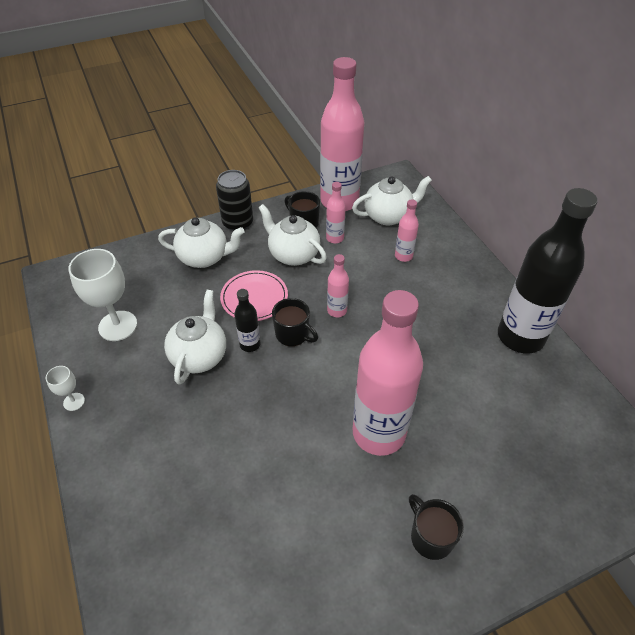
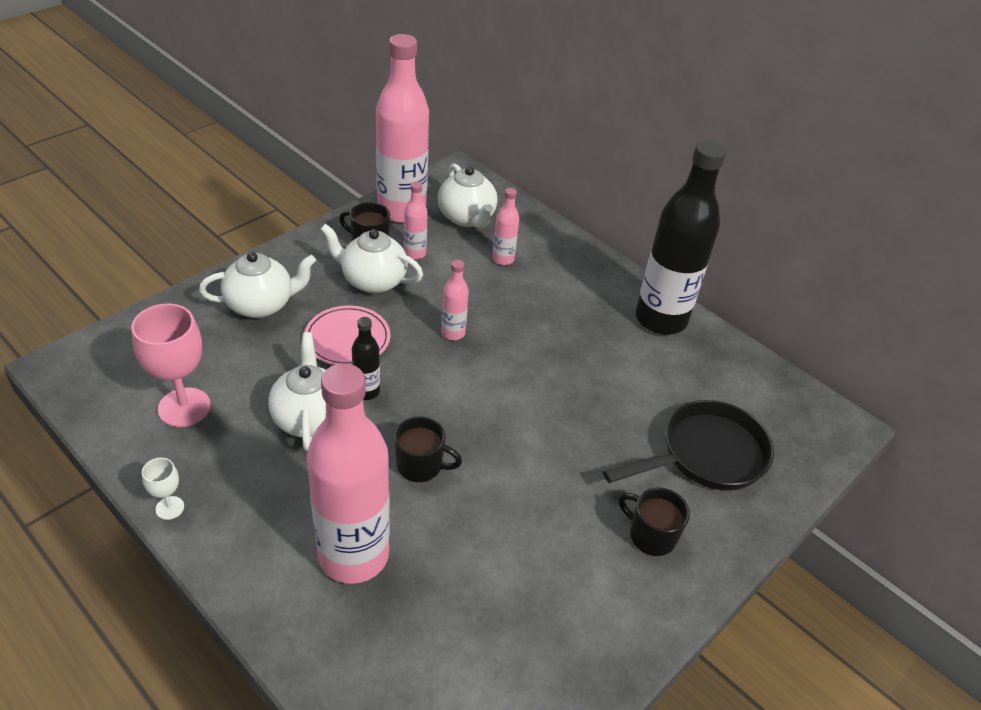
camera: 25 degrees left, 5 degrees down
(118, 326) = (184, 407): white goblet -> pink goblet
(238, 223) = (285, 256): black can -> none
(293, 334) = (413, 369): black mug -> black mug (421, 465)
(379, 433) = (555, 450): pink bottle -> pink bottle (353, 555)
(388, 216) = (467, 218): white teapot -> white teapot turned 105 degrees clockwise
(512, 475) = (705, 455): none -> black pan

